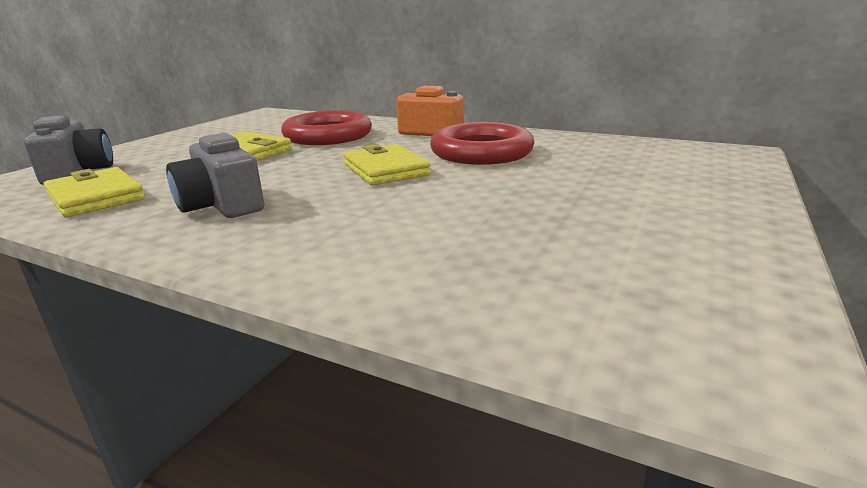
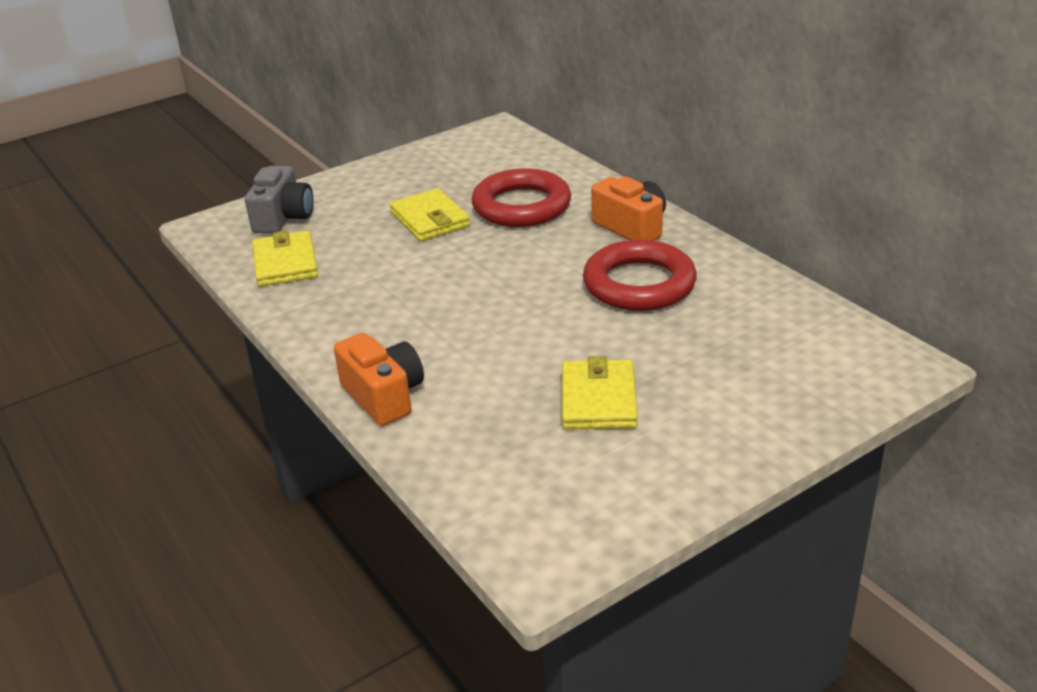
camera: 30 degrees right, 10 degrees up
(221, 205) = (366, 304): grey camera -> none
(310, 267) = (384, 396): none -> orange camera
(385, 170) = (524, 289): yellow wallet -> yellow wallet (598, 400)

